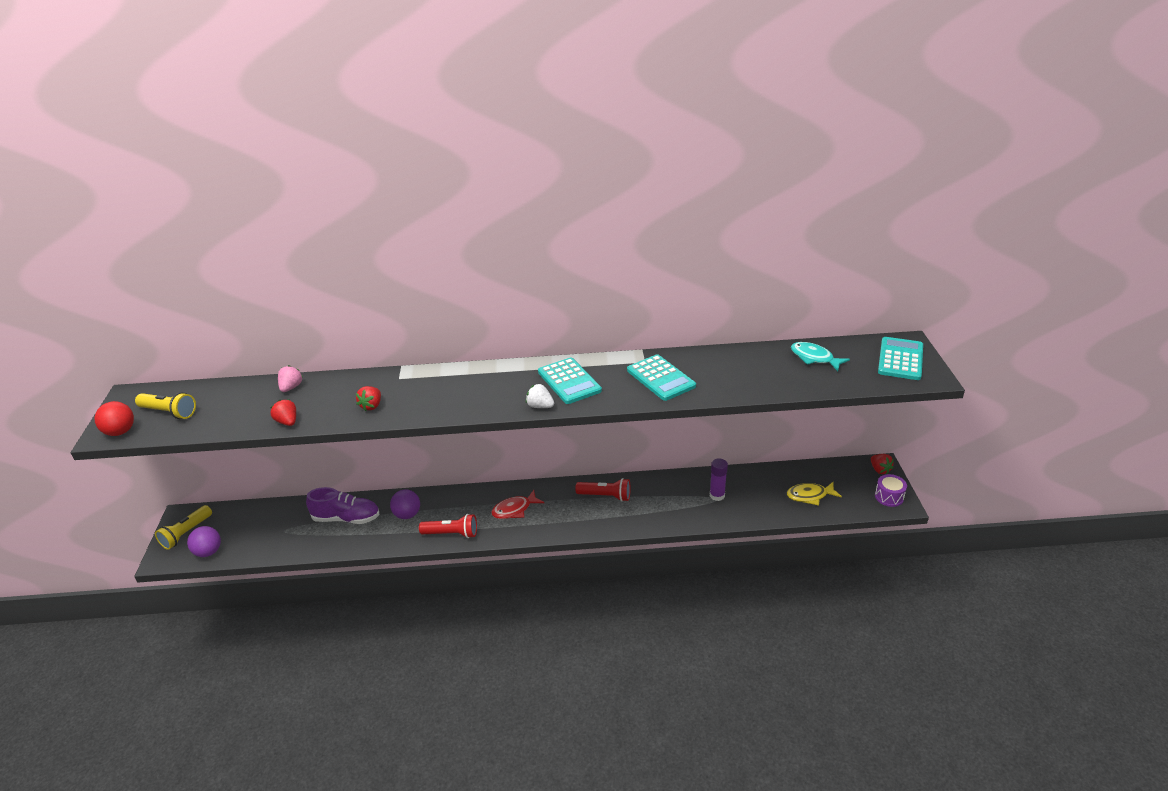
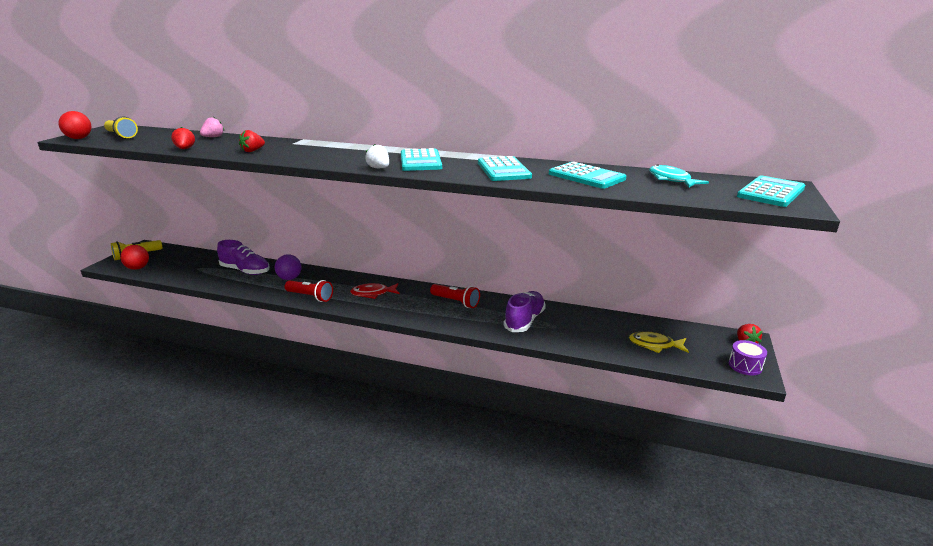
camera: 20 degrees right, 10 degrees down
(208, 552) = (138, 268): purple ball -> red ball
(684, 501) = (524, 321): none -> purple shoe
(717, 495) = (559, 324): purple glue stick -> none
(741, 371) = (586, 176): none -> turquoise calculator

